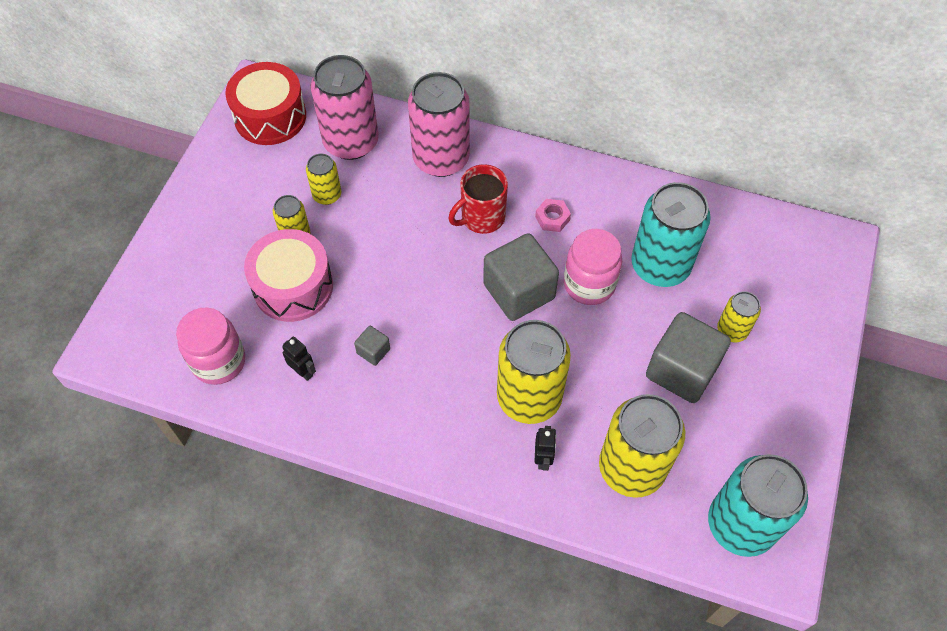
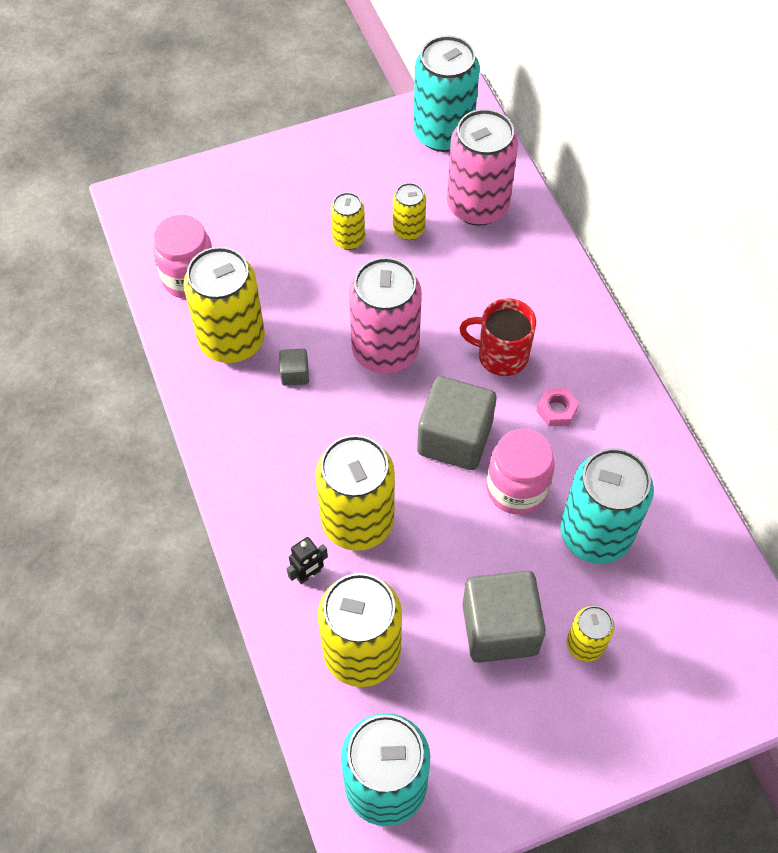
camera: 50 degrees right, 0 degrees up
(270, 116) = (443, 133): red drum -> turquoise can
(293, 286) = (301, 274): pink drum -> none
(303, 371) = (232, 340): black robot -> yellow can
(441, 159) = (530, 281): pink can -> pink can (385, 350)

